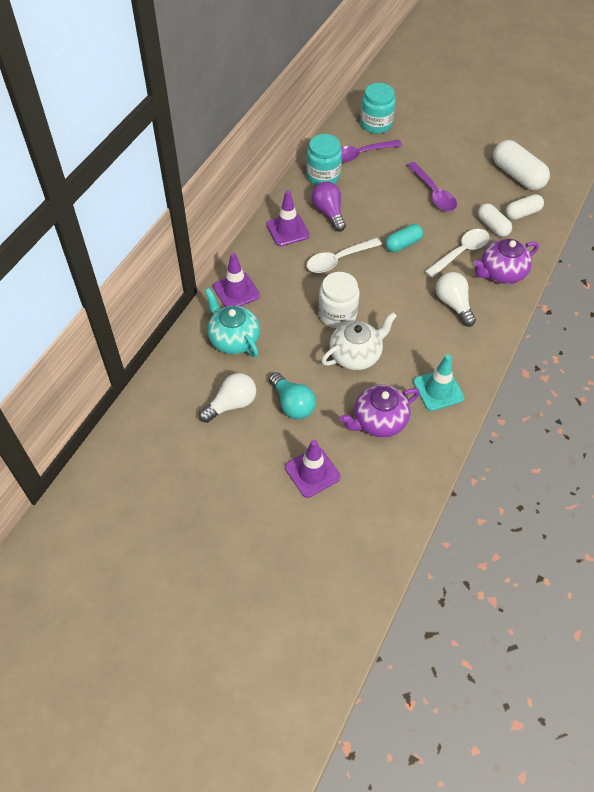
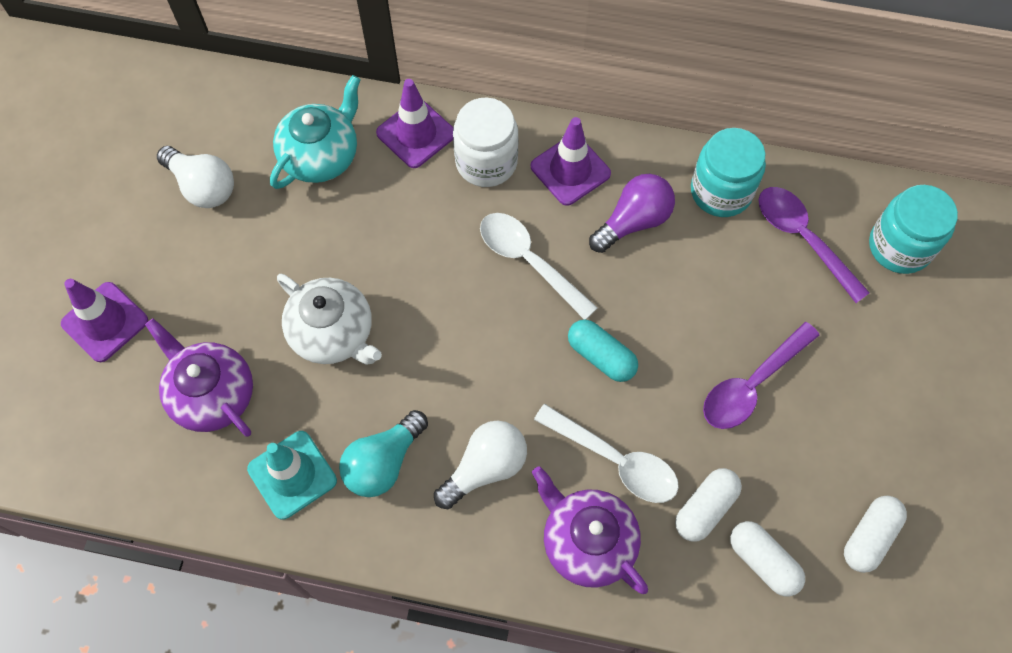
camera: 75 degrees right, 10 degrees up
(292, 404) = (220, 266): turquoise light bulb -> turquoise light bulb (383, 462)
(337, 314) = (410, 287): white jar -> white jar (486, 162)
(517, 175) = (869, 537): white capsule -> white capsule, size x0.61

